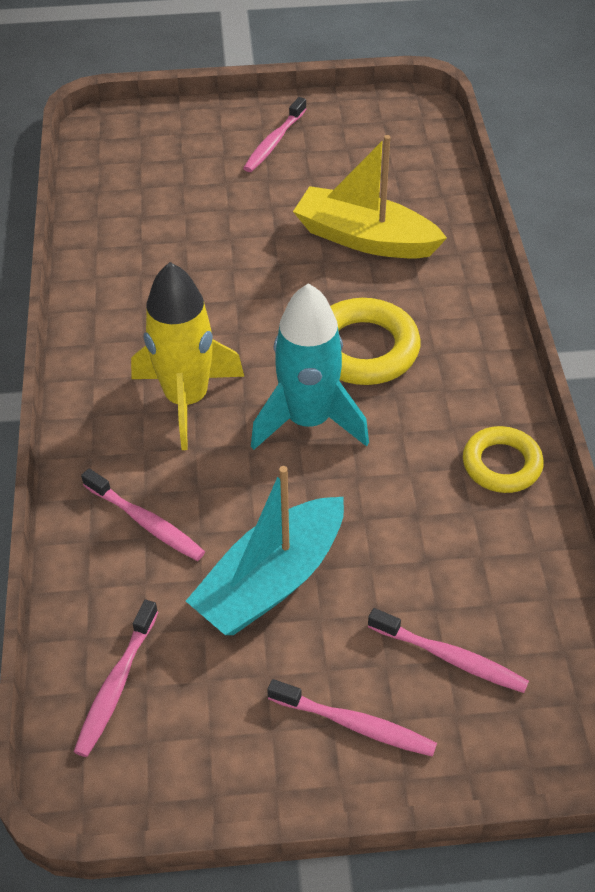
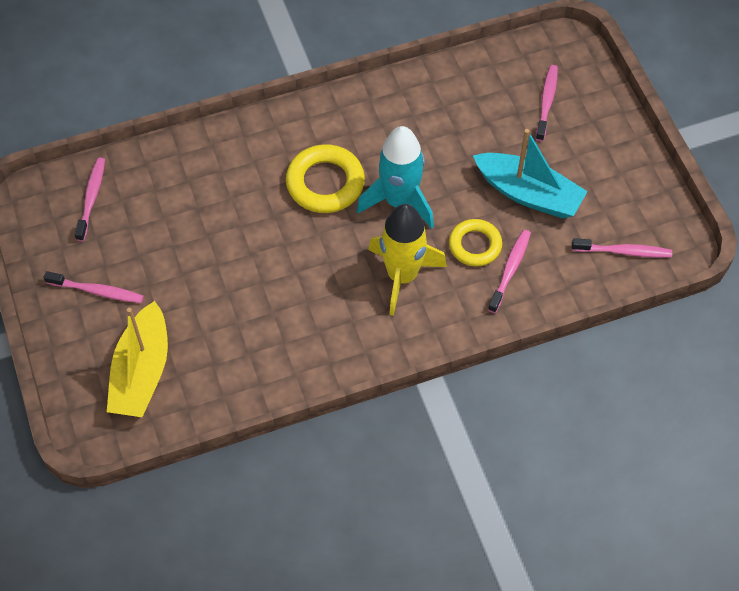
camera: 105 degrees left, 10 degrees up
(354, 724) = (602, 137): pink toothbrush -> pink toothbrush (91, 198)
(365, 239) = (209, 203): yellow boat -> yellow boat (142, 372)
(501, 464) = (404, 95): yellow ring -> yellow ring (475, 245)

